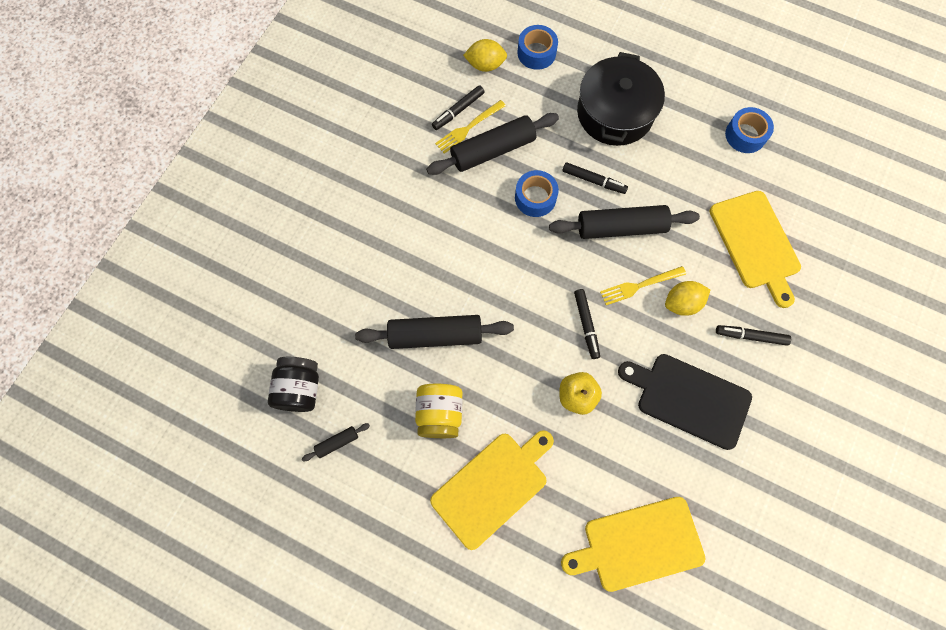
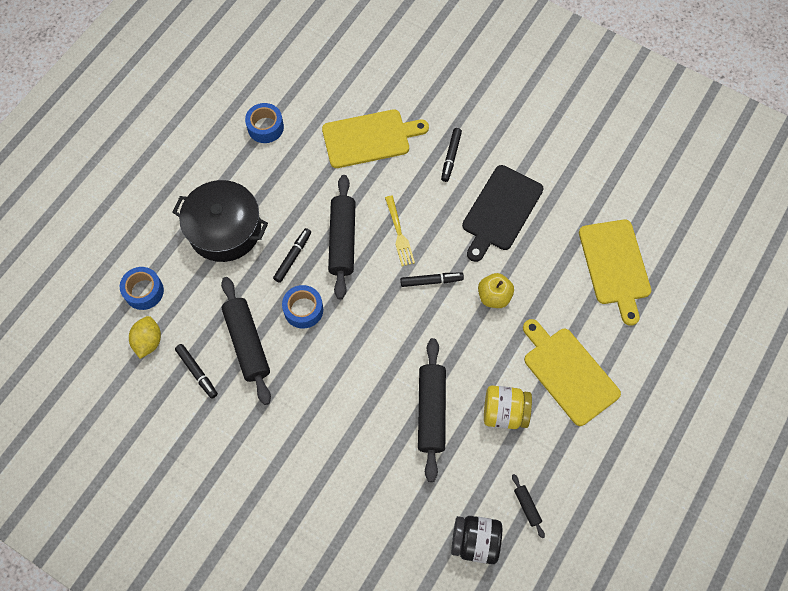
camera: 85 degrees left, 5 degrees down
(468, 128) = (219, 364): yellow fork -> none
(682, 303) = (418, 203): yellow lemon -> none

